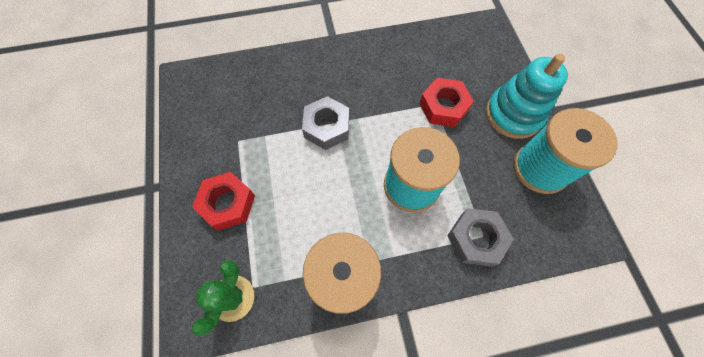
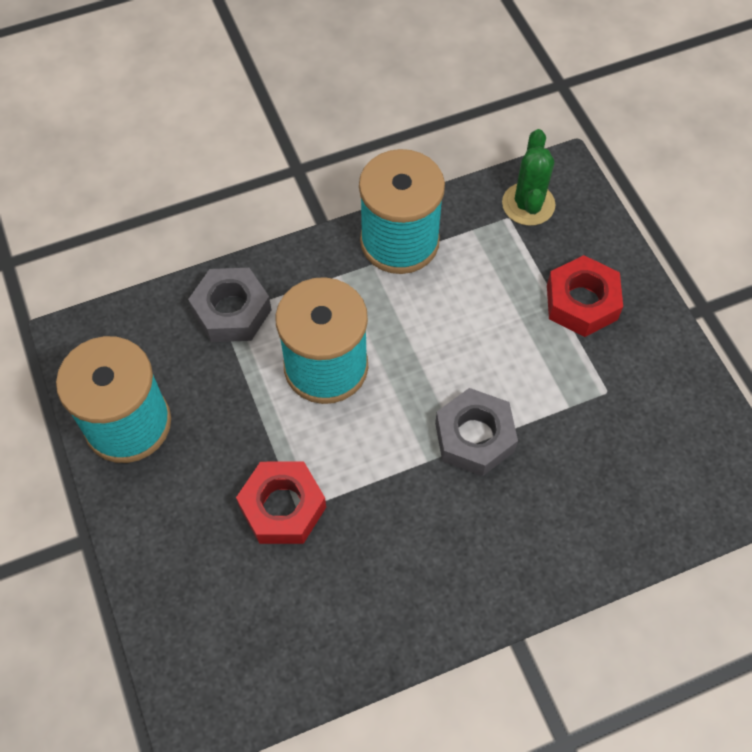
camera: 170 degrees right, 5 degrees down
(513, 114) = (161, 512): turquoise stacking toy -> none

